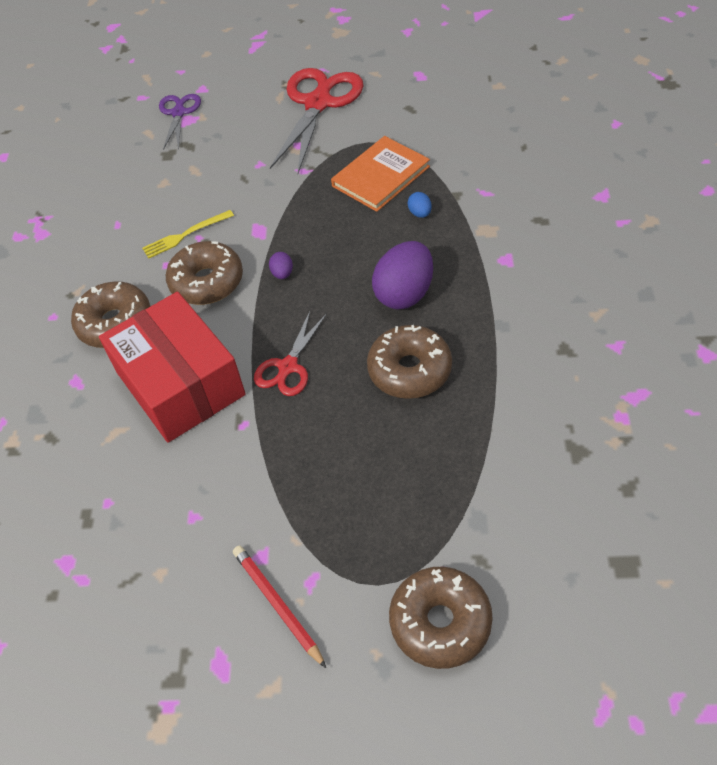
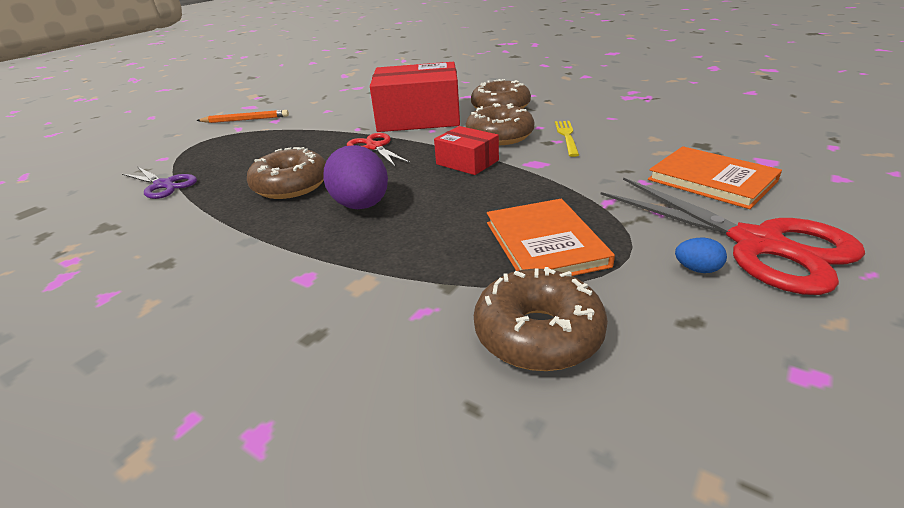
camera: 120 degrees right, 20 degrees down
(178, 113) = (784, 159): purple scissors -> purple scissors (163, 185)
(238, 135) = (711, 180): none -> orange book
(277, 604) = (245, 120): red pencil -> orange pencil
(282, 274) = (467, 162): purple egg -> red box
(420, 213) = (449, 248): blue egg -> blue egg (697, 269)
(440, 622) = (149, 150): brown donut -> brown donut (538, 334)

